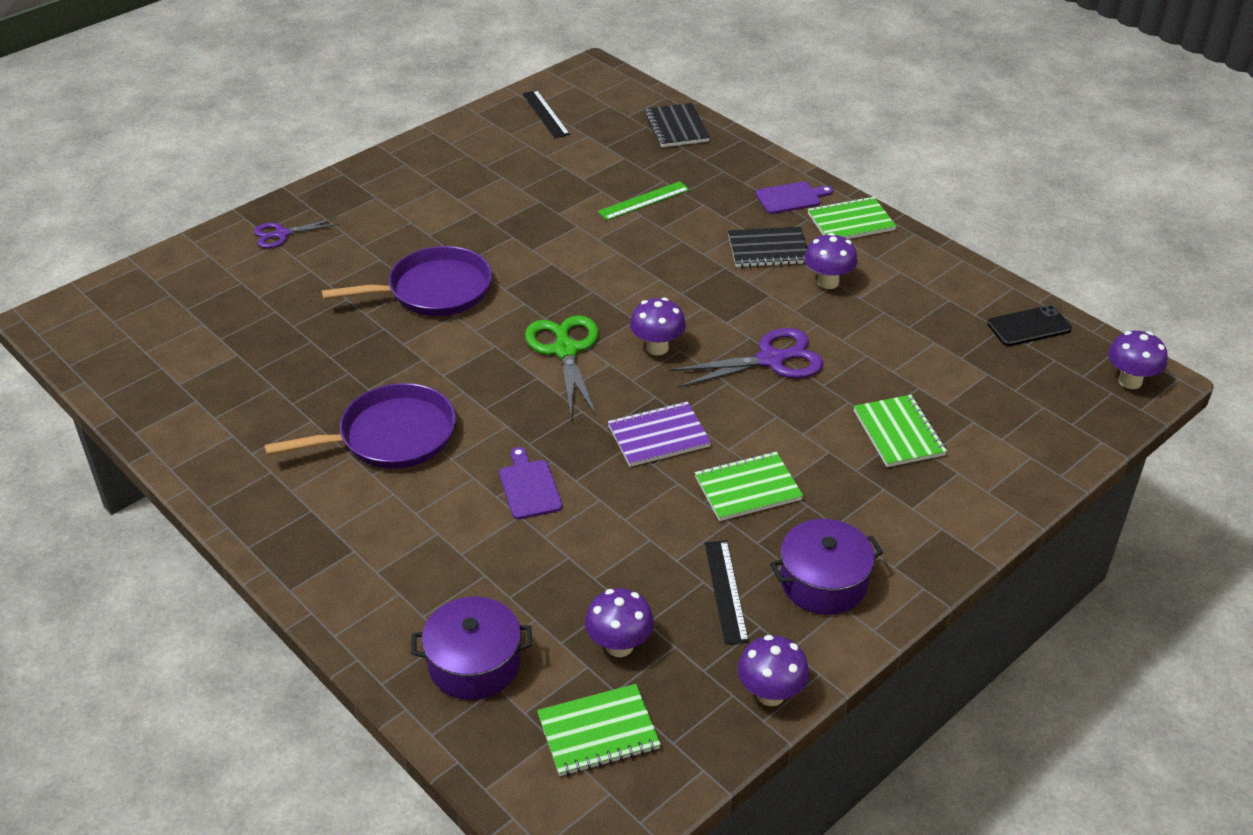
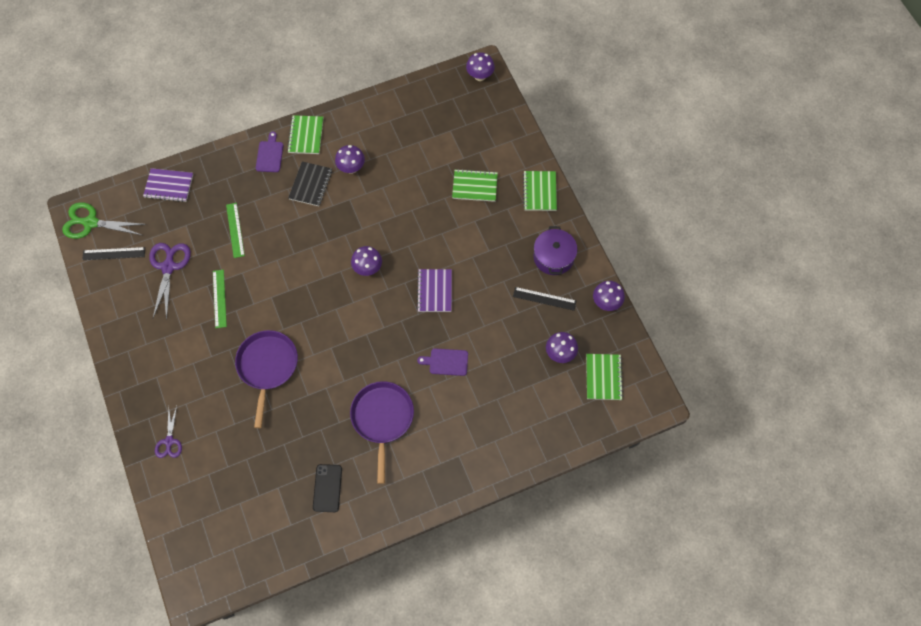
camera: 70 degrees left, 25 degrees up
(474, 664) = (549, 418): purple pot -> none
(524, 217) = (219, 298): none -> green ruler
(565, 350) = (350, 313): green scissors -> green scissors (91, 223)
(677, 127) = (169, 186): black notebook -> purple notebook
(748, 489) = (485, 265): green notebook -> green notebook (539, 191)
(771, 360) = (400, 219): purple scissors -> purple scissors (168, 267)
(1029, 326) = (425, 96): black phone -> black phone (327, 488)

